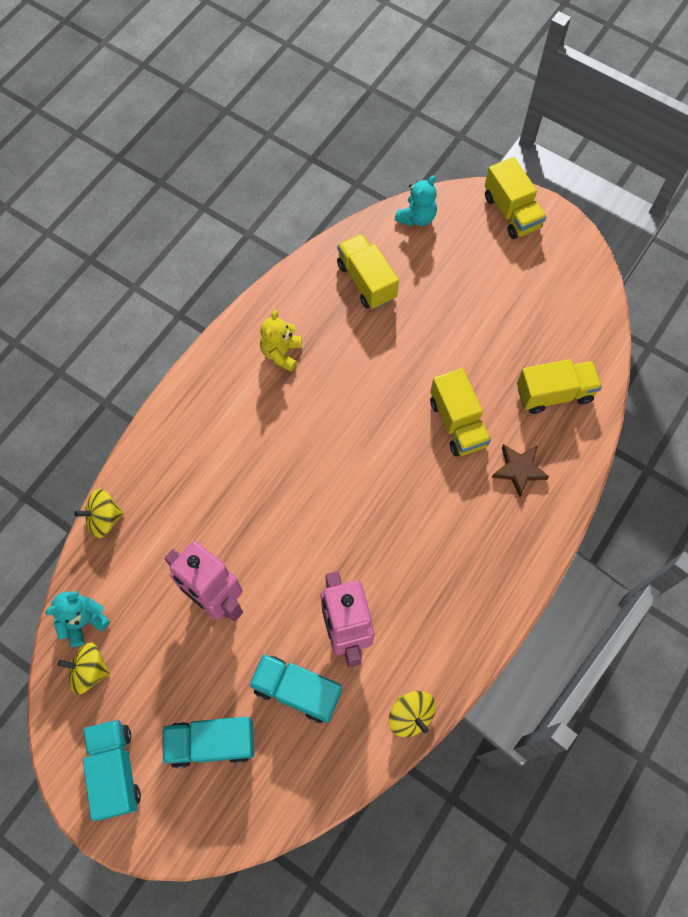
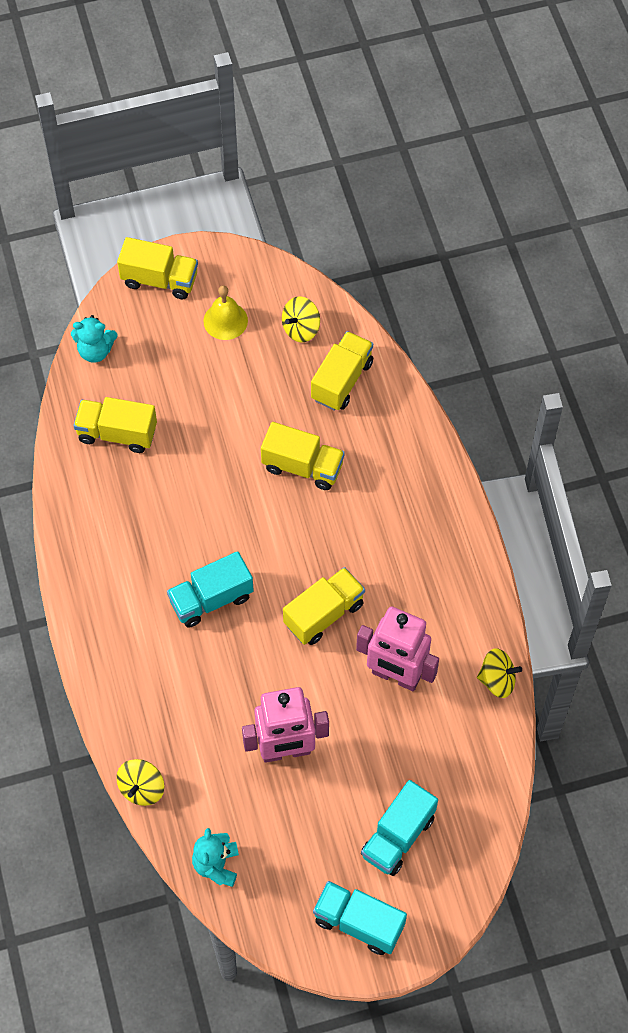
camera: 50 degrees left, 5 degrees down
(89, 671) = (262, 888): yellow spinning top -> yellow spinning top (301, 328)
(281, 353) = (120, 546): yellow teddy bear -> none
(297, 690) = (410, 745): turquoise truck -> turquoise truck (211, 599)
(351, 535) = (324, 614): none -> yellow truck
(416, 217) = (95, 351): turquoise teddy bear -> turquoise teddy bear turned 105 degrees clockwise
(519, 470) = (379, 455): brown star -> none
(523, 278) = (225, 320): none -> yellow bell

